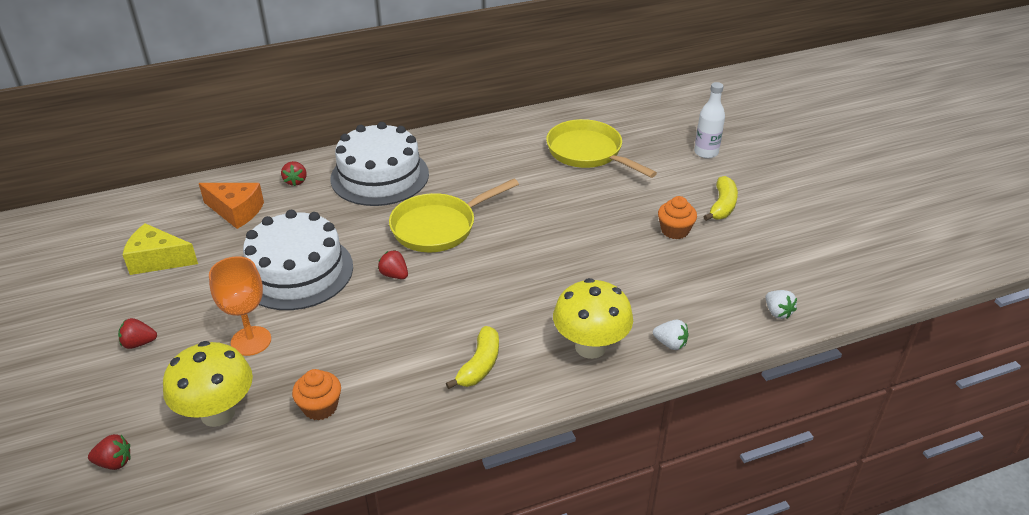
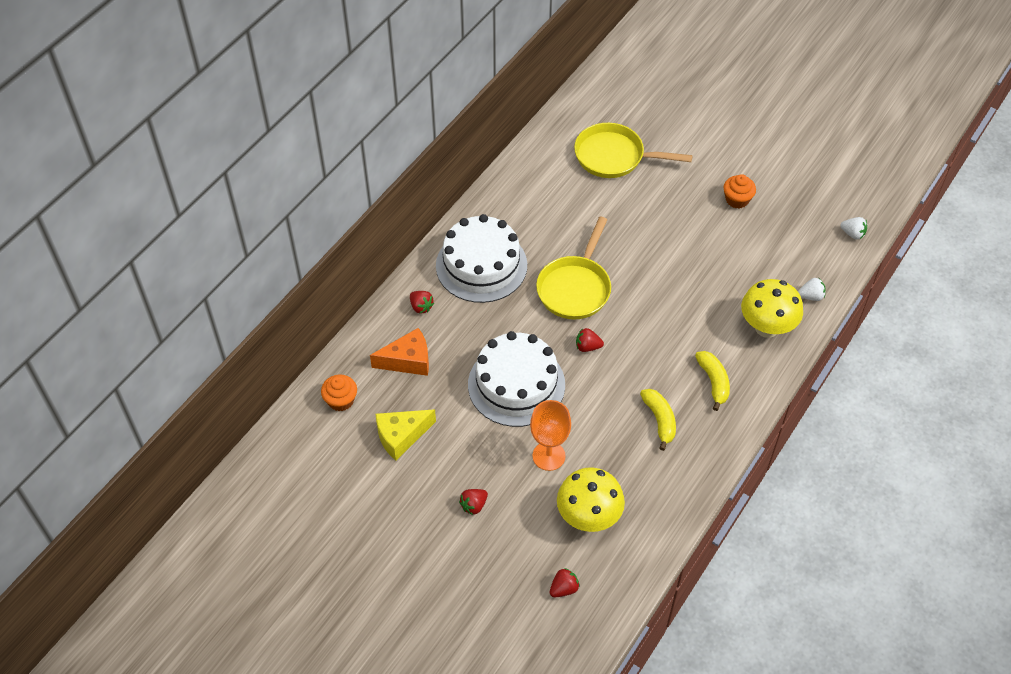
camera: 35 degrees left, 15 degrees up
(320, 407) = (647, 472): orange cupcake -> orange cupcake (341, 400)
(706, 152) = (697, 111): white bottle -> none
(722, 206) = (749, 159): yellow banana -> yellow banana (659, 420)

